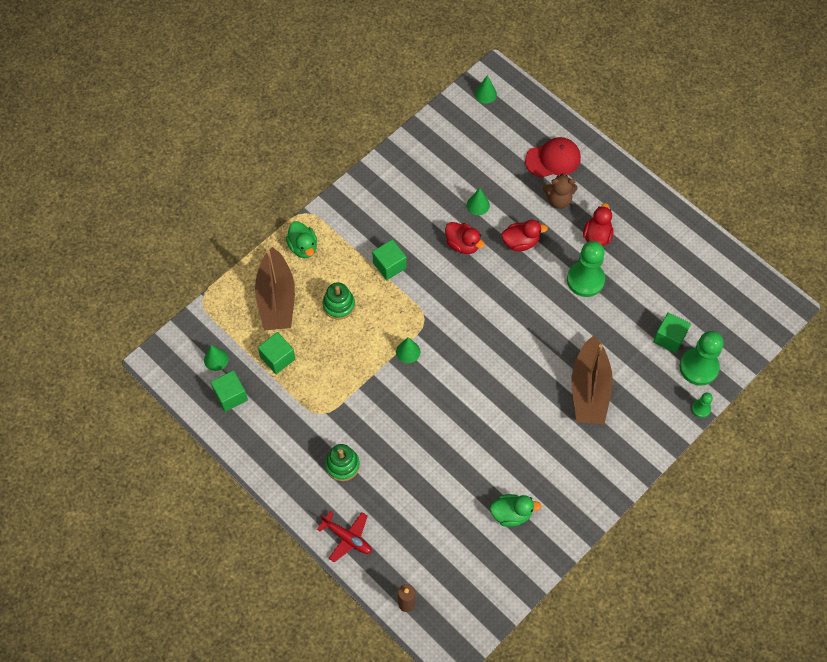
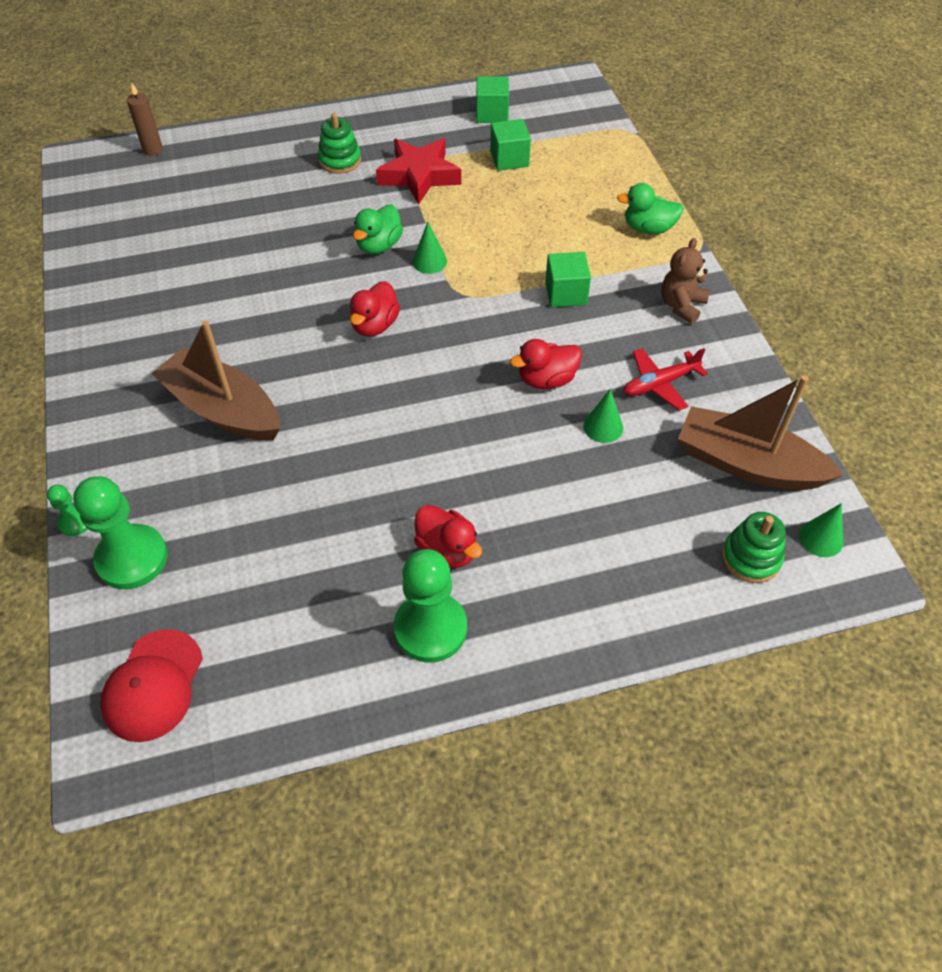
camera: 120 degrees right, 10 degrees down
(216, 359) = (544, 117): green cone -> none
(276, 299) = (588, 183): brown boat -> brown boat (747, 464)
(329, 404) = (419, 176): none -> red star
(339, 305) = (541, 228): green stacking toy -> green stacking toy (751, 557)
(347, 538) = (260, 136): red plane -> red plane (659, 384)
(511, 514) = (152, 262): green duck -> green duck (379, 245)
(520, 242) = (504, 446): red duck -> red duck (375, 325)
(553, 159) = (632, 567): red cap -> red cap (153, 685)
(558, 200) = (548, 533): brown teddy bear -> brown teddy bear (681, 305)
(585, 280) = (385, 493): green pawn -> green pawn (430, 628)
(669, 338) = (208, 547): green cube -> none

